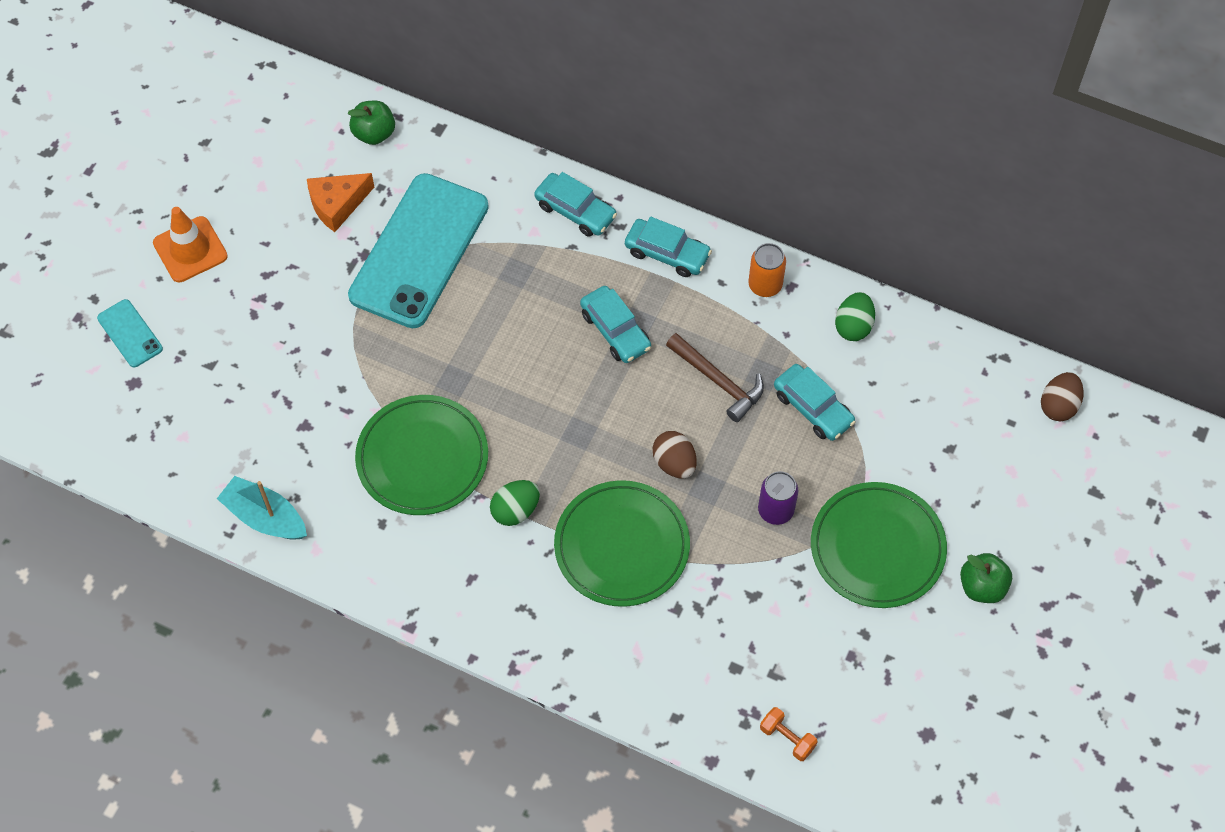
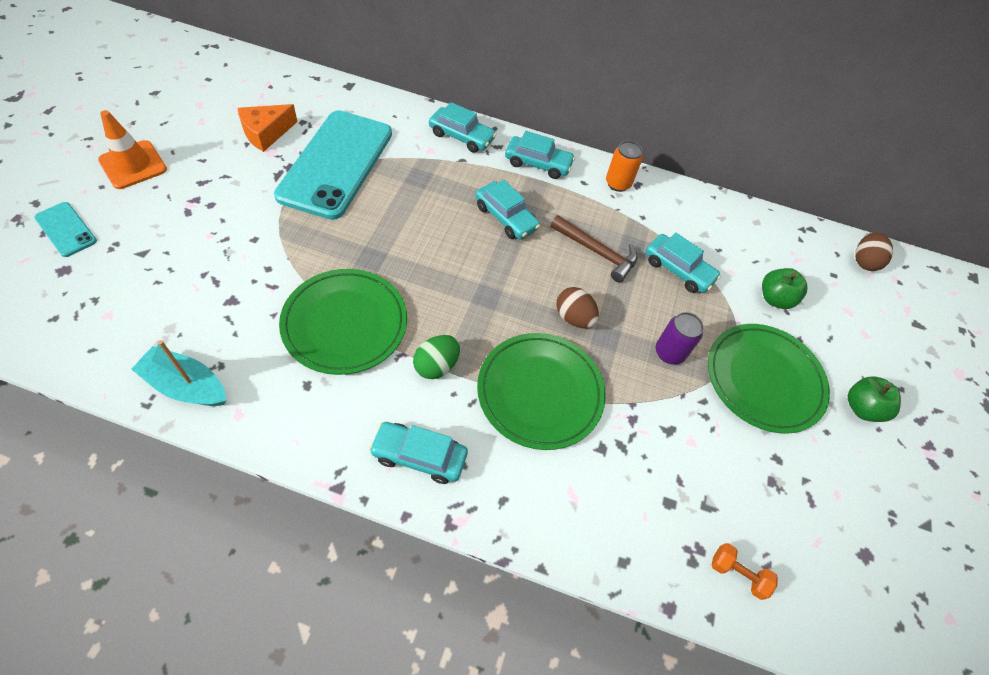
camera: 15 degrees left, 5 degrees down
(374, 133) = (297, 88): green apple -> green apple (775, 299)
(489, 603) = (419, 456): none -> turquoise car
(853, 326) = (692, 210): green egg -> none

